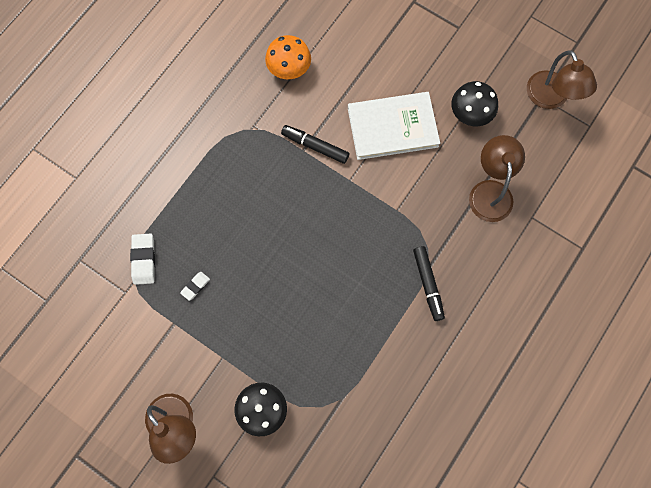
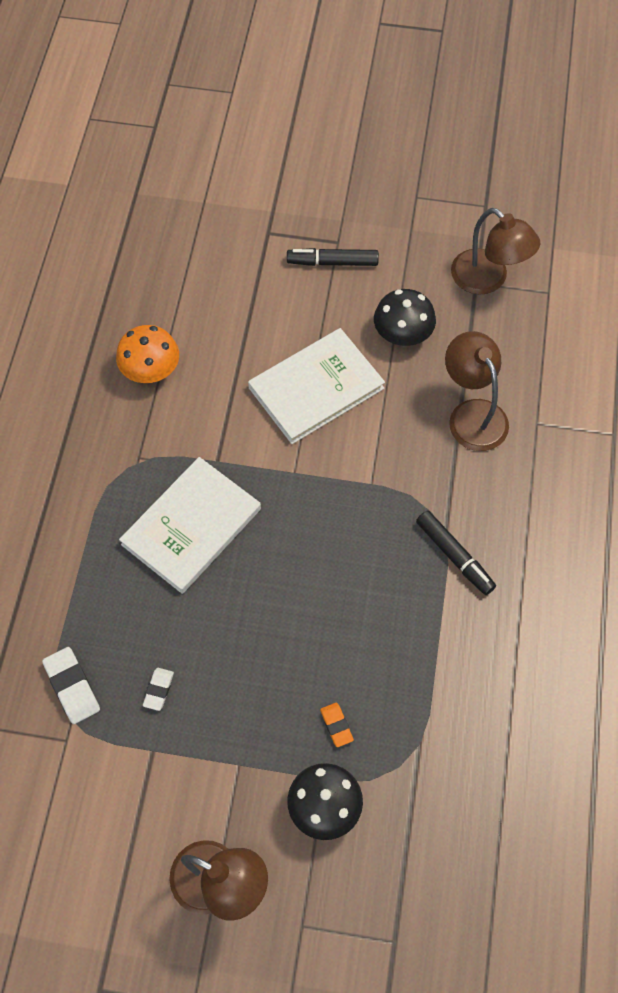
camera: 25 degrees left, 10 degrees down
(265, 188) = (191, 527): none -> white book
(295, 361) = (336, 725): none -> orange eraser
(315, 146) = (230, 450): black marker -> black marker (332, 262)

